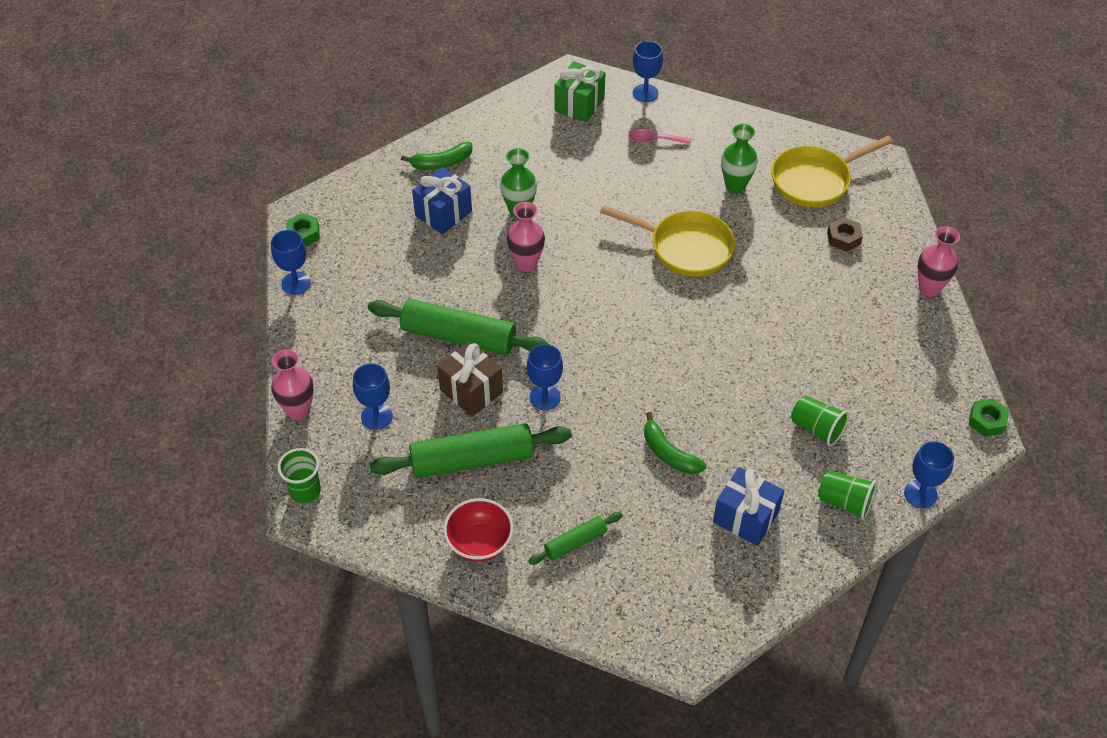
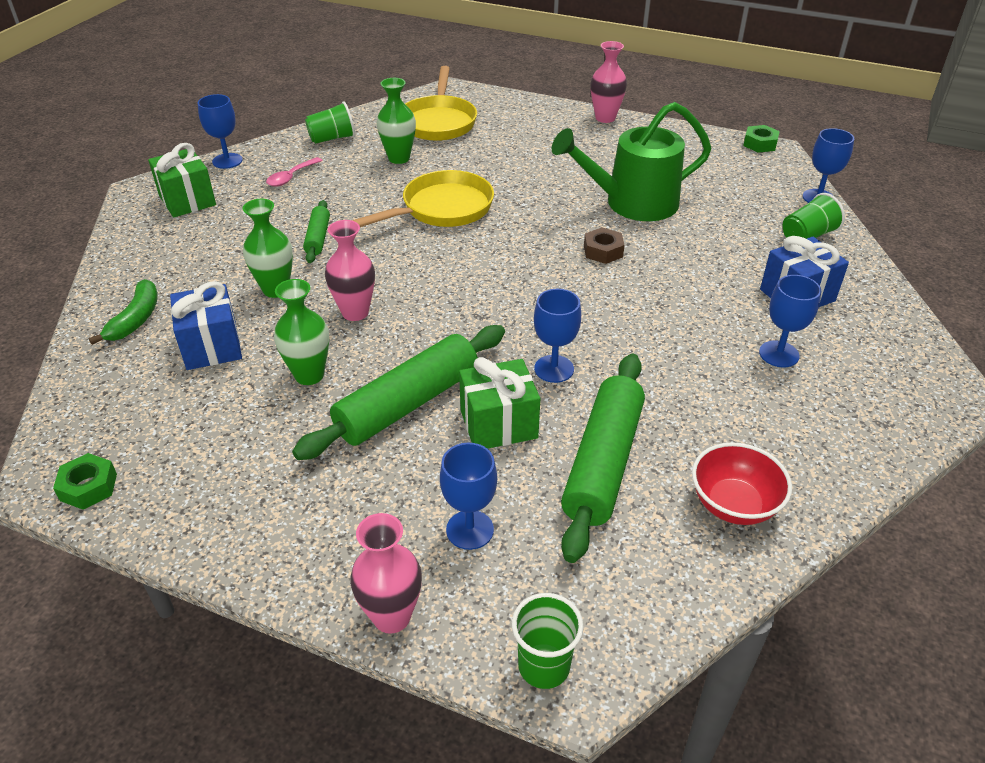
camera: 60 degrees left, 10 degrees down
(296, 283) = (164, 529): blue goblet -> blue goblet (779, 354)
(450, 275) = (309, 375): none -> green vase
(471, 391) = (498, 424): brown gift -> green gift
(575, 542) = (773, 422): green rolling pin -> green rolling pin (318, 238)
(669, 453) = (690, 312): green banana -> none
(795, 363) = (632, 203): none -> green watering can
(817, 428) = (715, 220): green cup -> green cup (332, 138)
(843, 238) = (515, 132): brown nut -> brown nut (603, 251)

